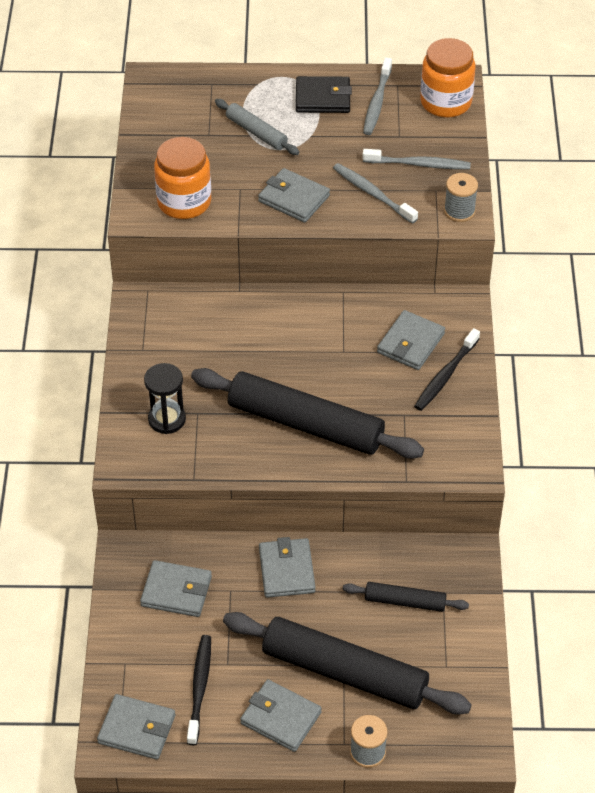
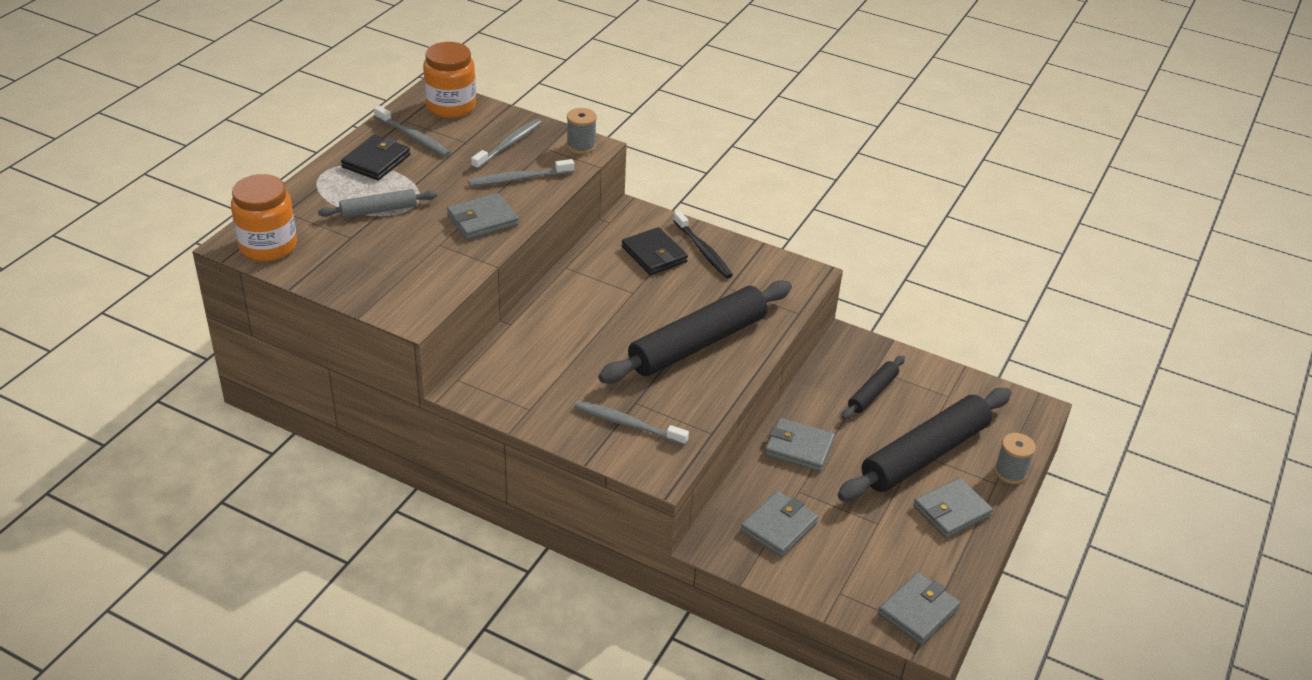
camera: 65 degrees left, 10 degrees down
(167, 419) = (628, 424): black hourglass -> grey toothbrush
(184, 202) = (423, 281): orange jar -> orange jar (268, 246)
(199, 688) = (895, 551): black toothbrush -> none
(410, 343) = (654, 254): grey wallet -> black wallet

